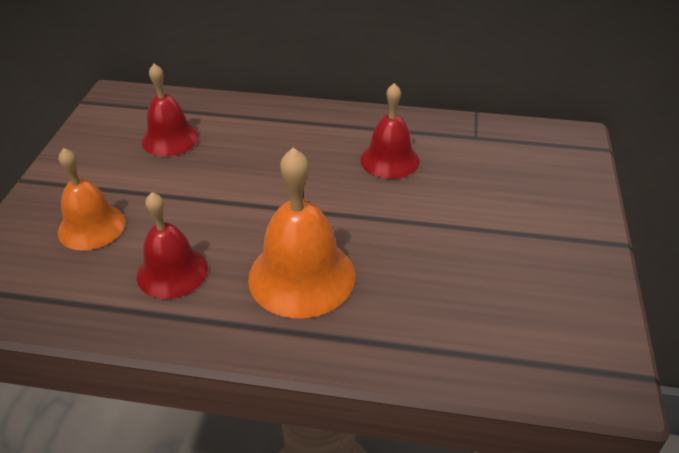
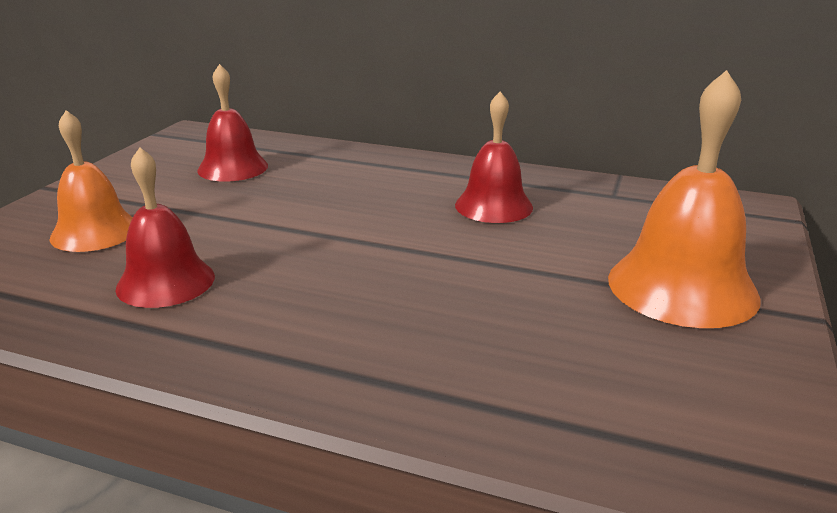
camera: 10 degrees right, 15 degrees down
(301, 276) = (332, 303): orange bell -> orange bell (682, 287)

